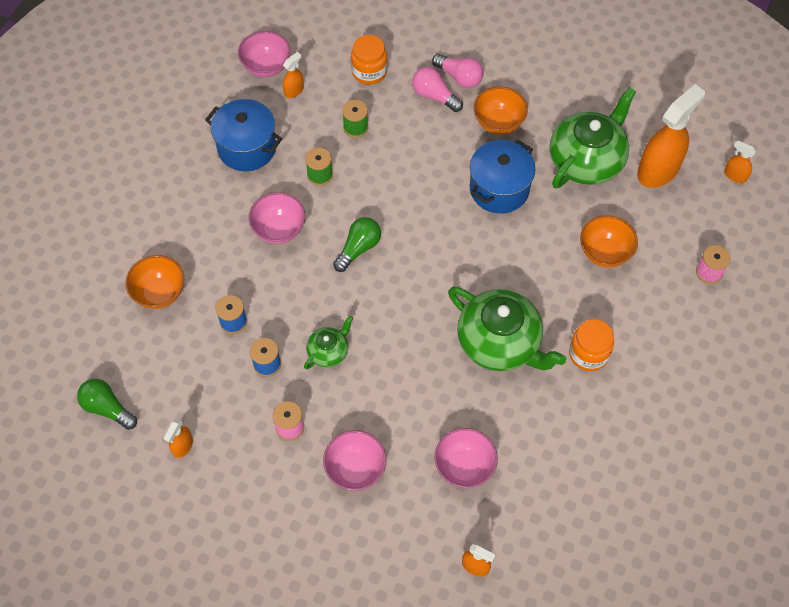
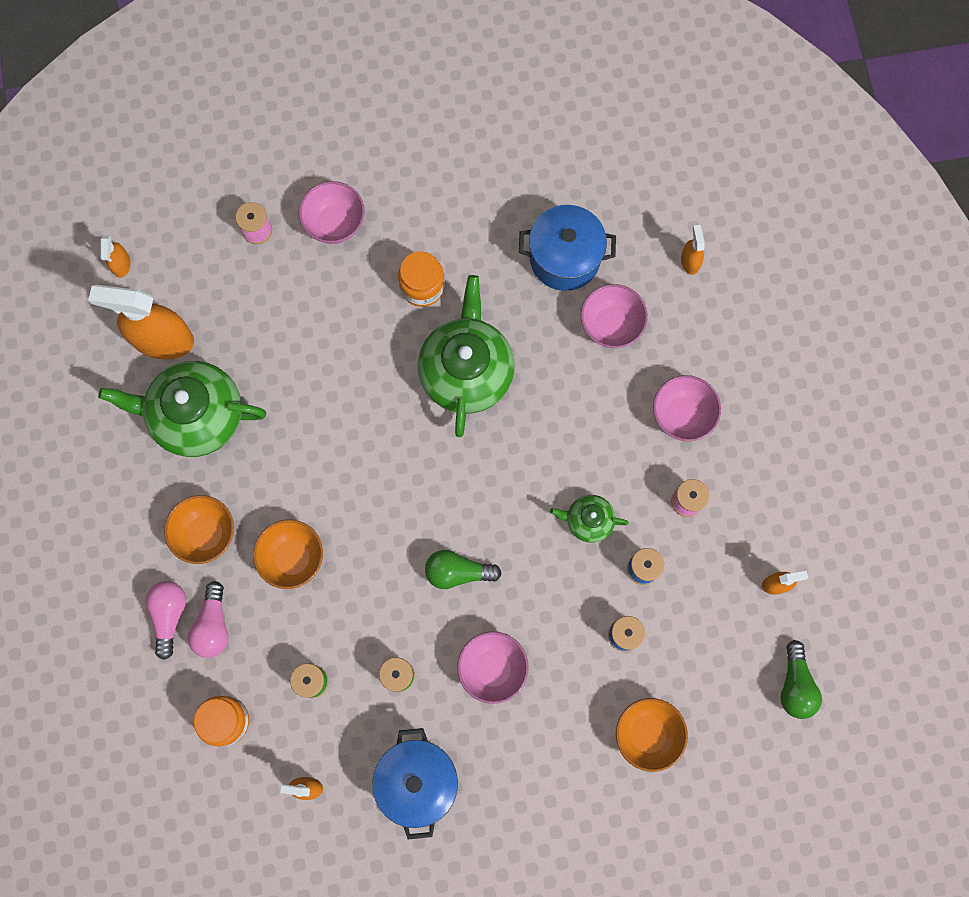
camera: 125 degrees left, 15 degrees up
(266, 67) = (295, 845): pink bowl -> pink bowl (335, 223)
(499, 189) = (291, 480): blue pot -> blue pot (564, 258)
(604, 253) = (300, 335): orange bowl -> orange bowl (292, 558)

